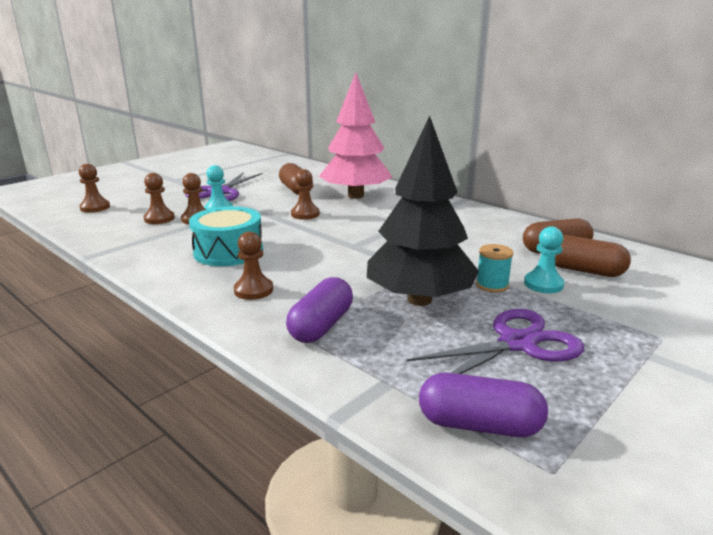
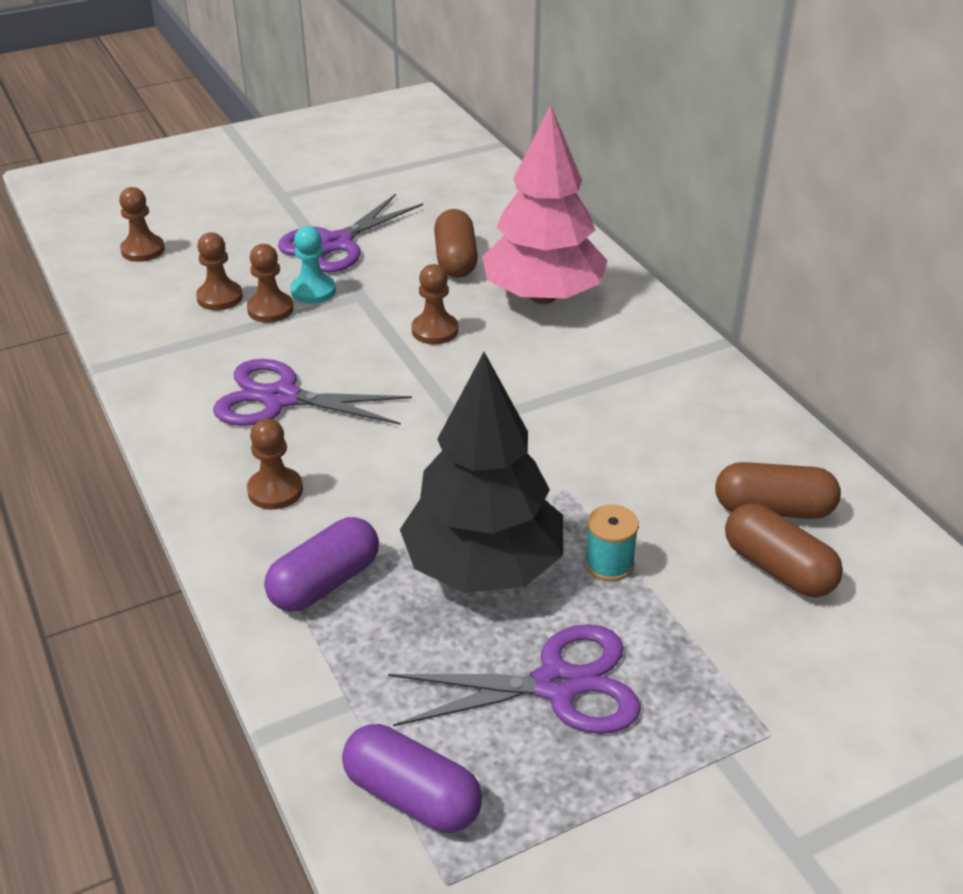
camera: 20 degrees right, 15 degrees up
(228, 251) = (281, 398): turquoise drum -> purple scissors
(543, 284) = (688, 582): turquoise pawn -> none

